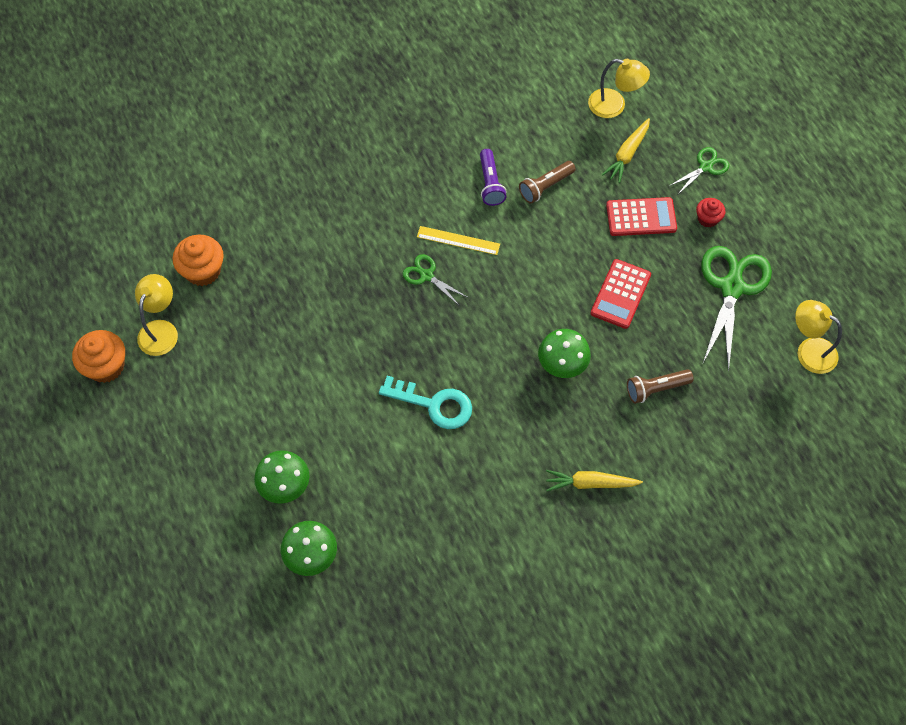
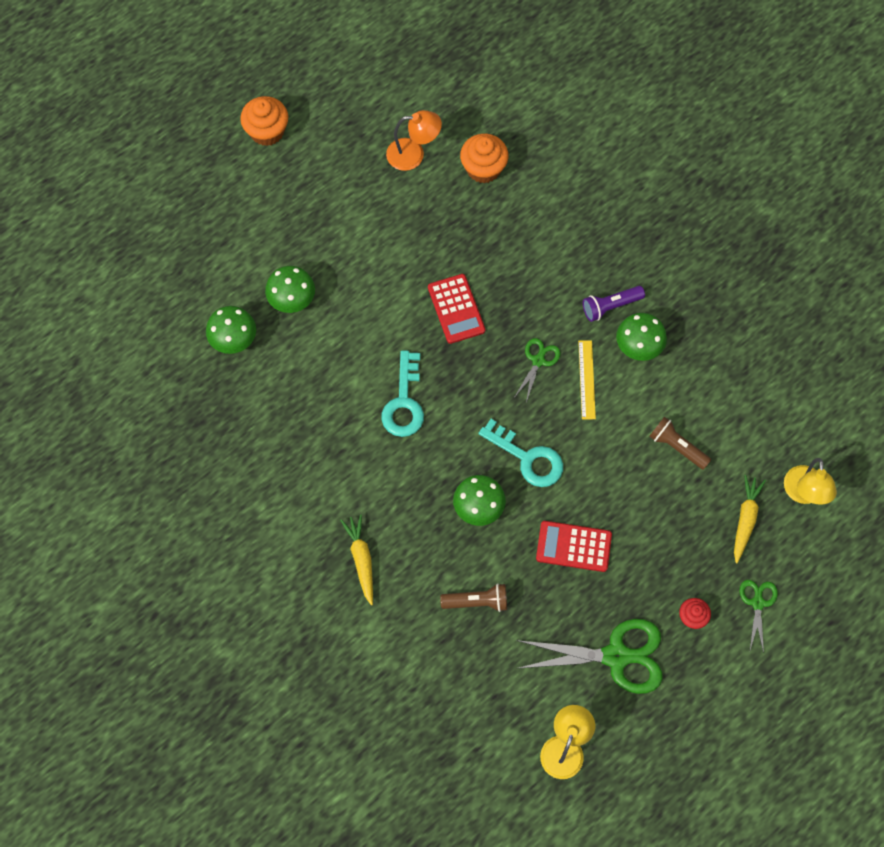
camera: 75 degrees right, 5 degrees up
(106, 366) = (366, 123): orange cupcake -> orange cupcake (267, 131)
(161, 330) = (413, 154): yellow lamp -> orange lamp
(438, 190) = (638, 346): none -> green mushroom
(490, 184) = (662, 393): purple flashlight -> purple flashlight (610, 306)
(523, 310) = (528, 458): none -> turquoise key
(627, 154) = (745, 519): yellow carrot -> yellow carrot turned 90 degrees clockwise
(641, 217) = (671, 548): red calculator -> red calculator (456, 309)
(656, 389) = (477, 601): brown flashlight -> brown flashlight turned 120 degrees clockwise
(705, 167) = (757, 603): green scissors -> green scissors turned 120 degrees counterclockwise

